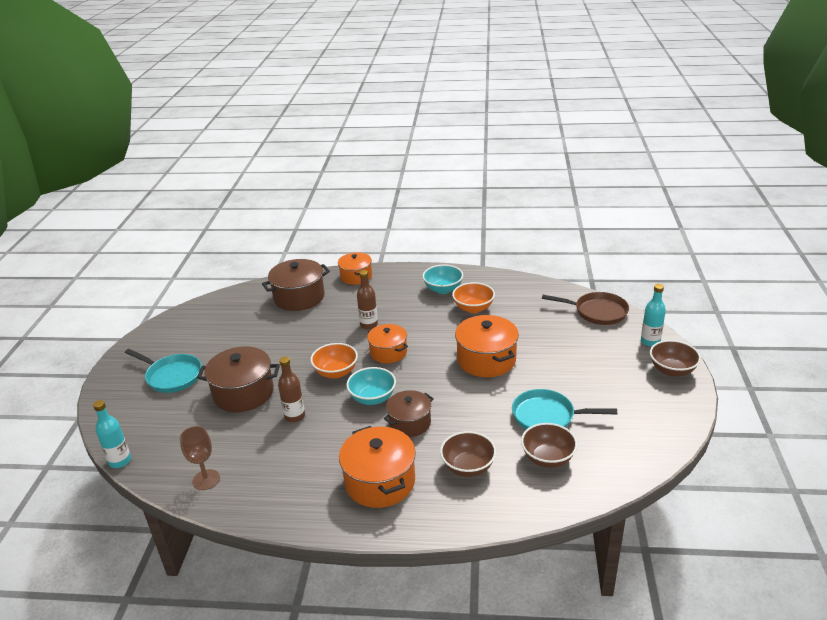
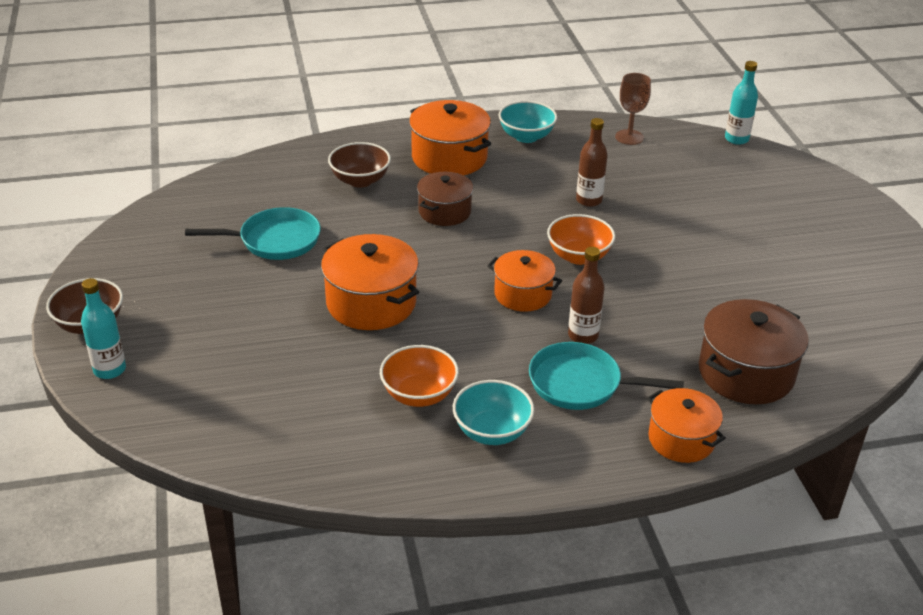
camera: 160 degrees right, 5 degrees up
(172, 376) = (794, 222): turquoise pan -> turquoise pan (581, 384)
(243, 393) = (677, 216): brown pot -> none
(372, 398) = (507, 232): turquoise bowl -> turquoise bowl (526, 136)
(547, 458) = (272, 199): brown bowl -> none
(597, 312) = (192, 419): brown pan -> none

